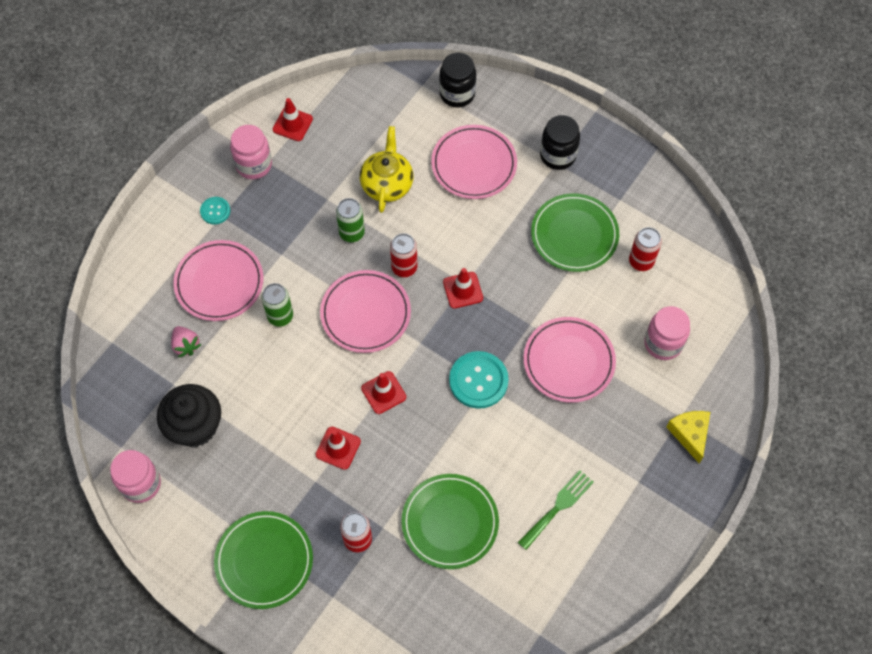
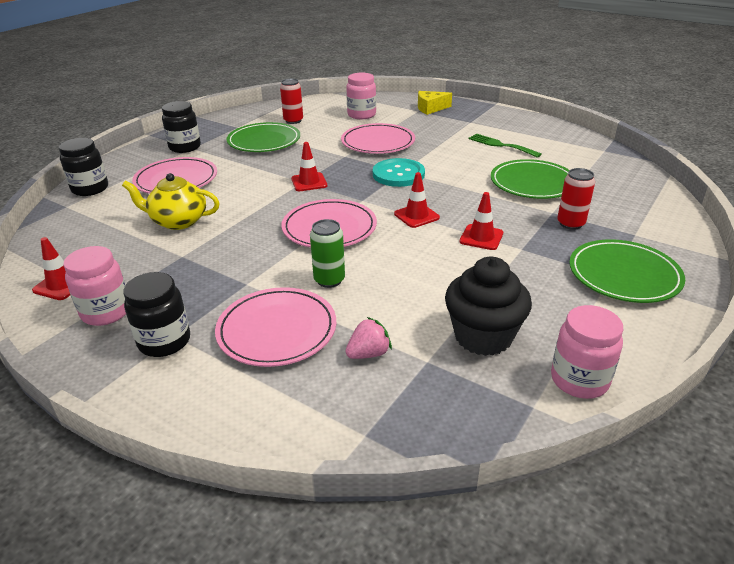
camera: 90 degrees left, 30 degrees down
(215, 211) = (164, 341): turquoise button -> black jar
(352, 233) = (231, 239): green can -> none
(404, 267) = (280, 209): red can -> none

